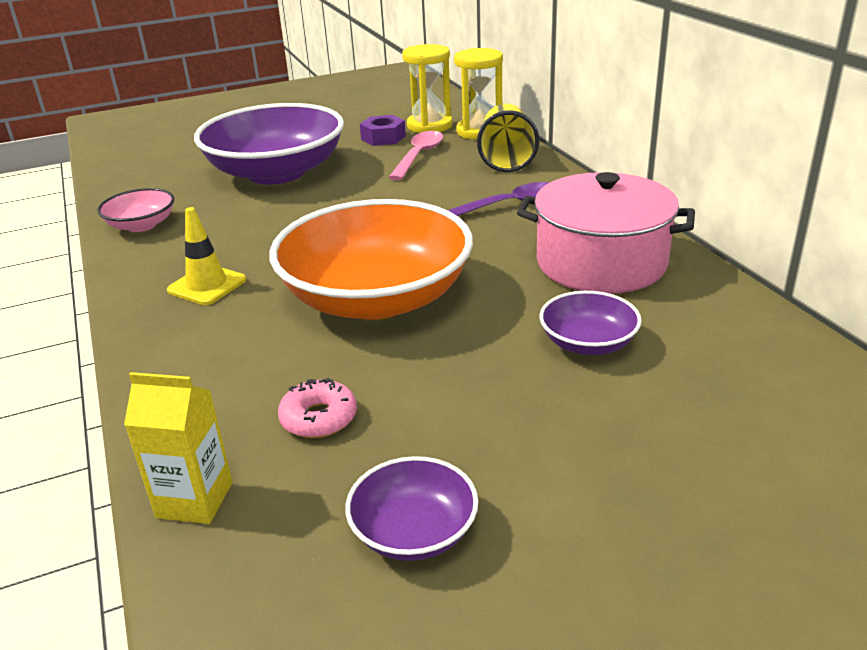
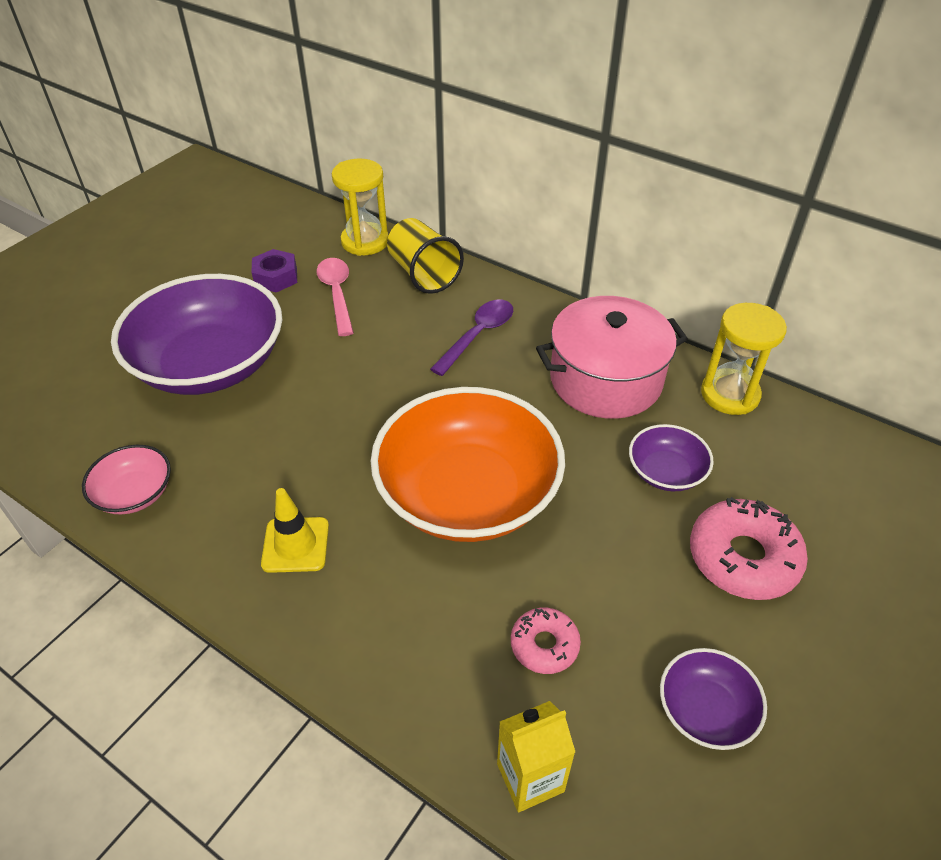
camera: 35 degrees left, 15 degrees up
(429, 126) = (307, 246): yellow hourglass -> yellow hourglass (729, 394)
(599, 434) = (743, 558): none -> pink donut

